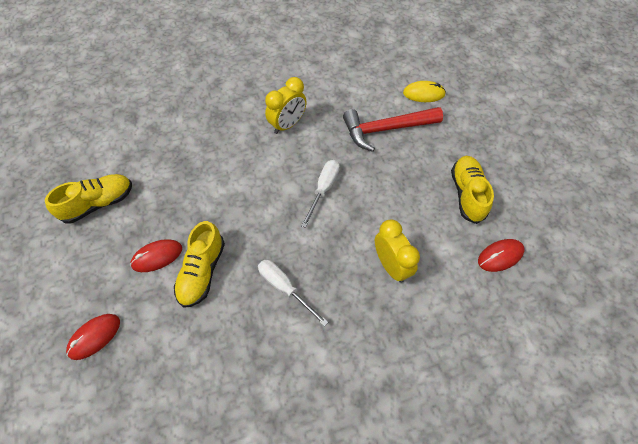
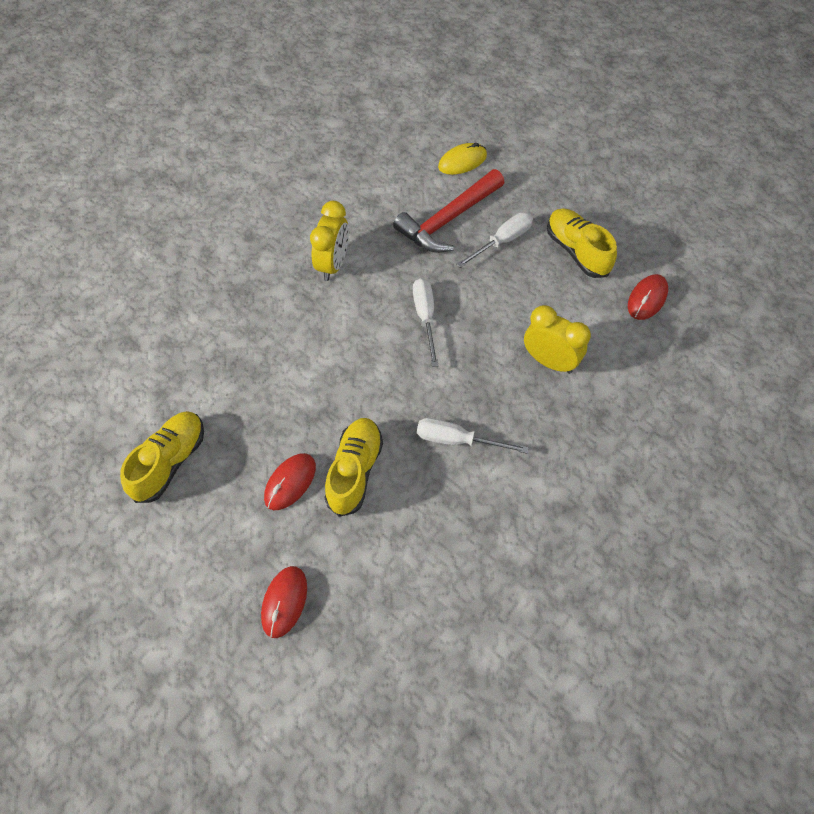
camera: 30 degrees left, 0 degrees up
(202, 272) = (355, 471): yellow shoe -> yellow shoe turned 150 degrees counterclockwise
(415, 161) = (502, 241): none -> white screwdriver

